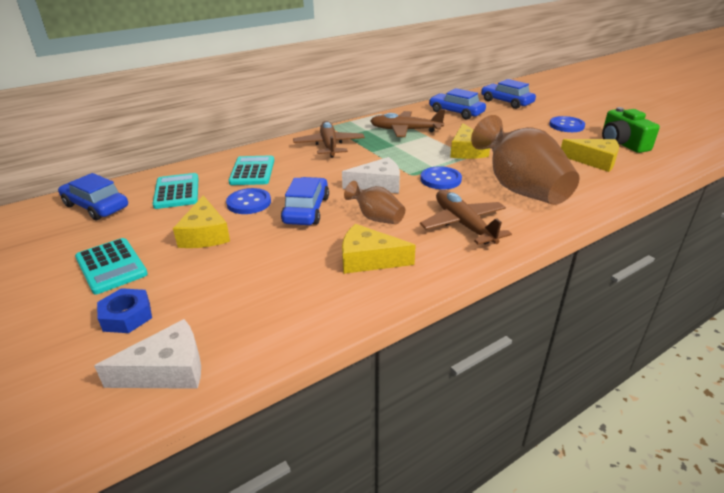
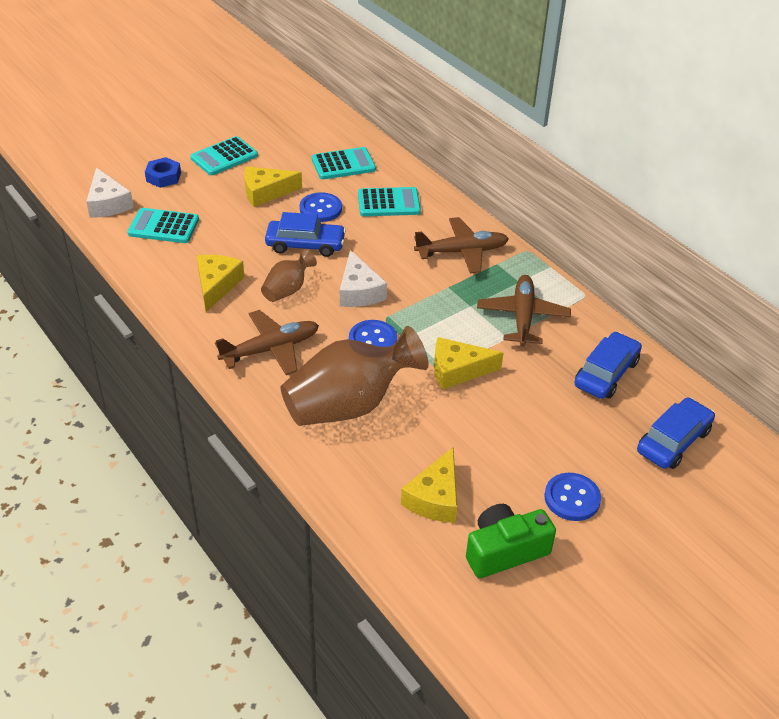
camera: 85 degrees right, 10 degrees up
(96, 206) = (316, 128): blue car -> none
(246, 307) = (163, 226): none -> turquoise calculator

